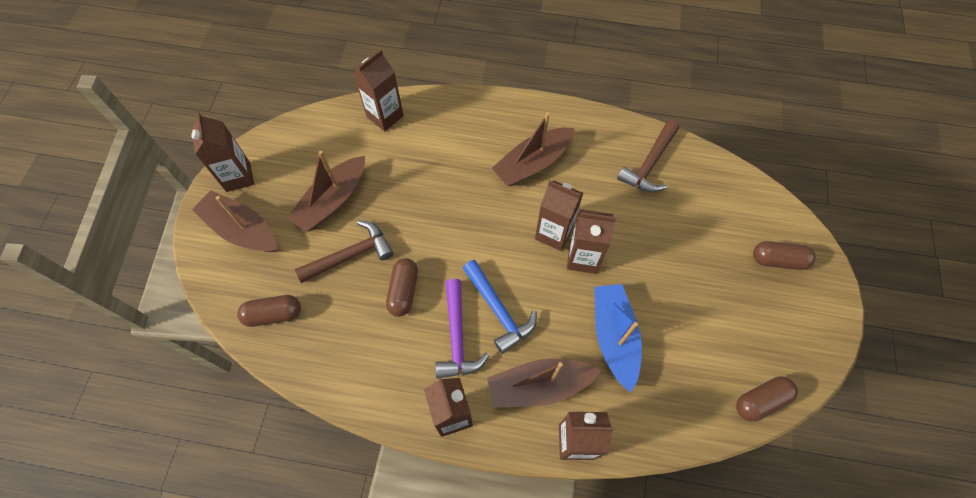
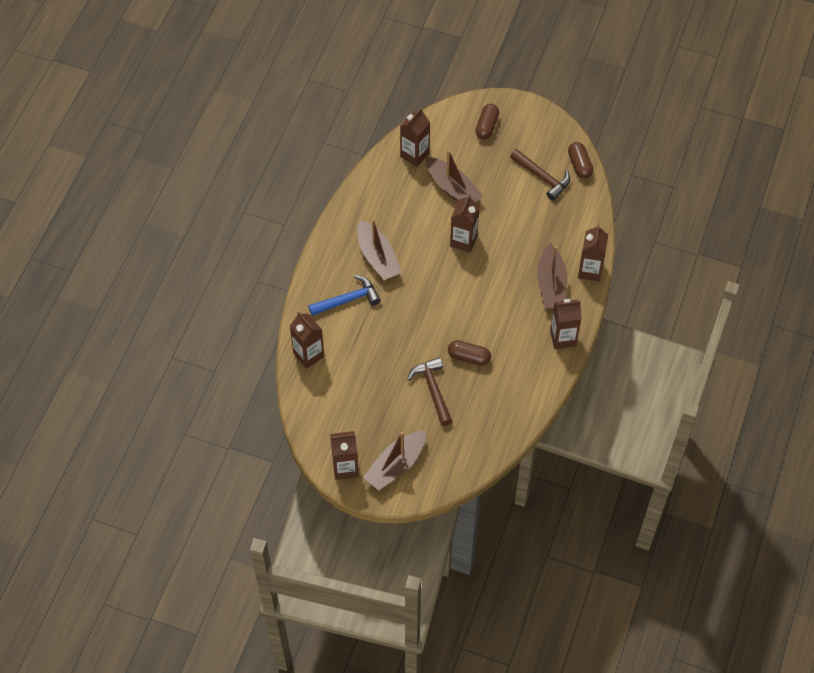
camera: 80 degrees left, 5 degrees down
(273, 314) = (472, 444): brown capsule -> none
(332, 201) = (382, 399): brown boat -> brown boat (452, 188)
(457, 337) = (509, 327): purple hammer -> none
(499, 311) = (494, 299): blue hammer -> blue hammer (348, 300)
(553, 233) = (440, 255): brown carton -> brown carton (414, 155)
(614, 337) = (525, 234): blue boat -> none
(649, 164) = (395, 182): brown hammer -> brown hammer (542, 177)

